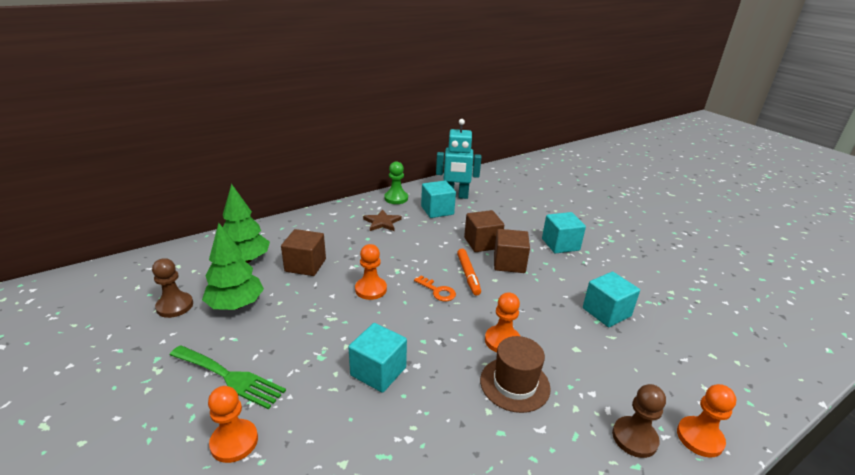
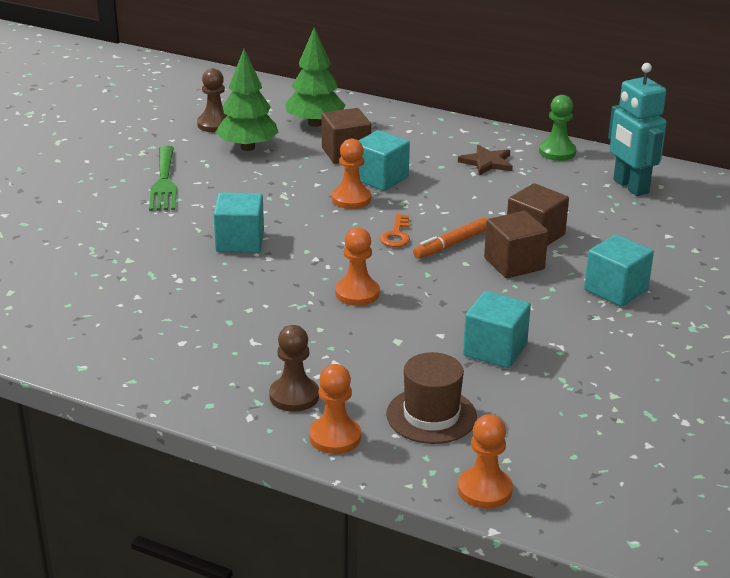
camera: 60 degrees right, 0 degrees up
(234, 442) = (107, 211): orange pawn -> orange pawn (484, 490)
(437, 210) = (570, 186): turquoise cube -> turquoise cube (380, 178)
(514, 384) = (299, 315): brown hat -> brown hat (431, 415)

